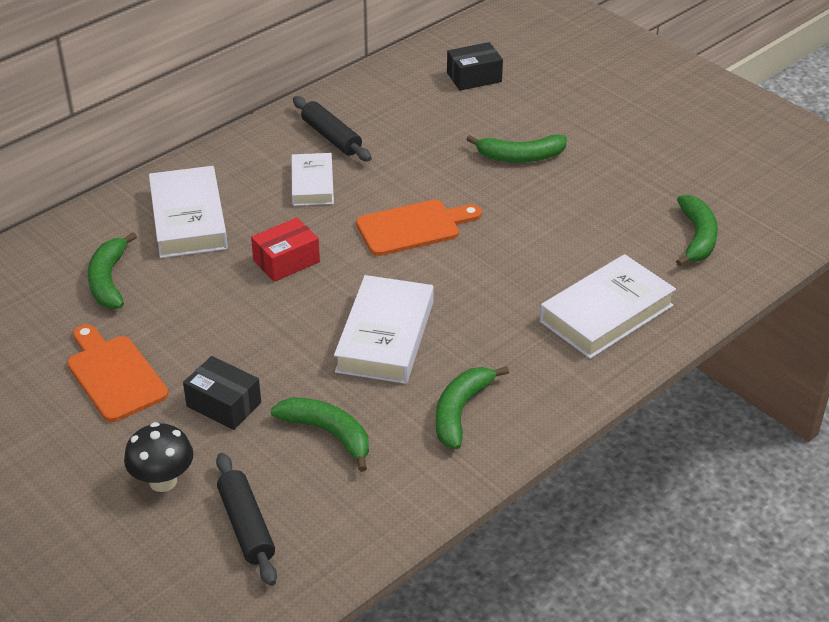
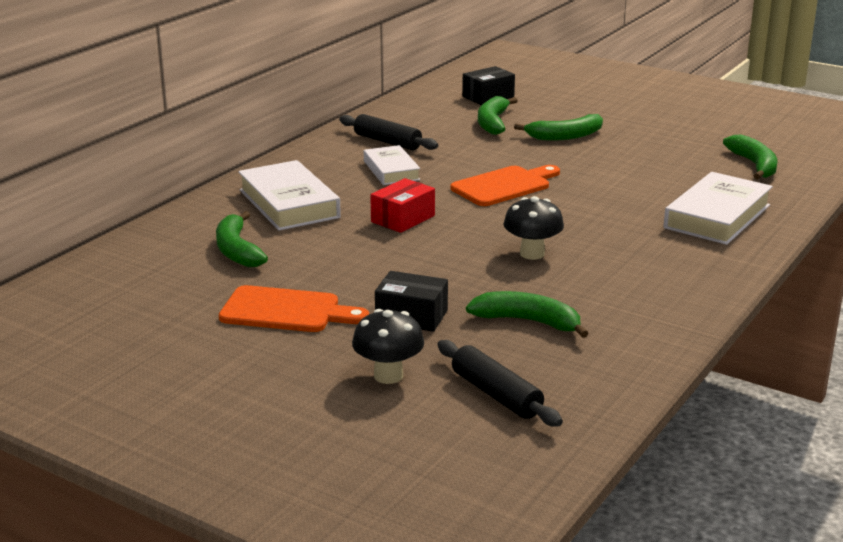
camera: 15 degrees left, 15 degrees down
(114, 375) = (286, 311): orange cutting board -> orange cutting board turned 150 degrees clockwise
(385, 336) = (532, 254): white book -> black mushroom
(460, 411) = (639, 291): green banana -> green banana (492, 123)

